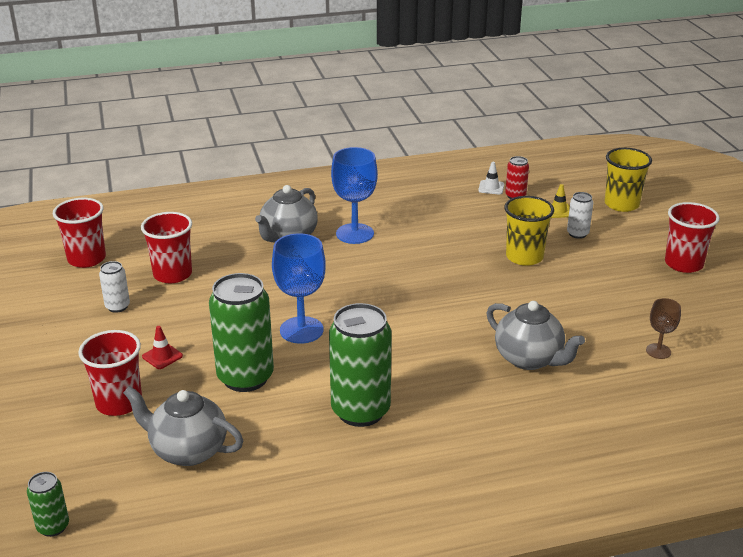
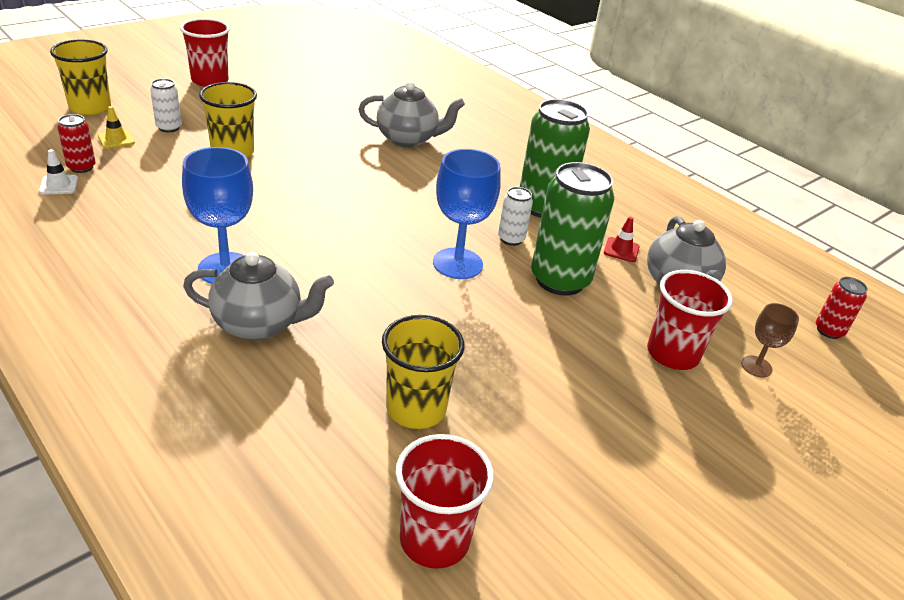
camera: 120 degrees left, 5 degrees up
(53, 527) = (829, 331): green can -> red can
(117, 306) = (525, 434): white can -> white can (511, 239)
(162, 356) = (580, 350): red traffic cone -> red traffic cone (621, 250)
(172, 274) = (416, 409): red cup -> yellow cup
(529, 359) = (408, 139): grey teapot -> grey teapot turned 75 degrees clockwise
(658, 351) = (357, 91): brown goblet -> brown goblet (756, 366)

